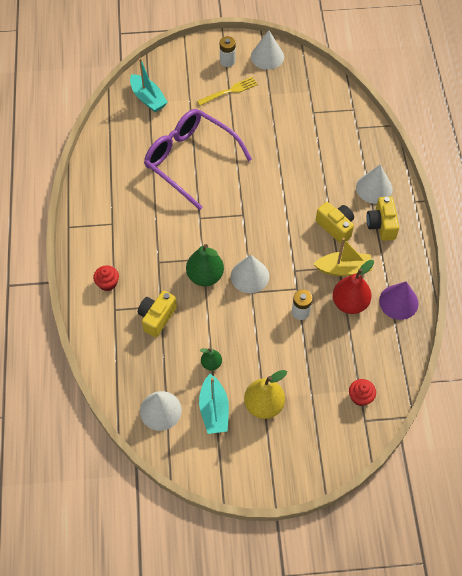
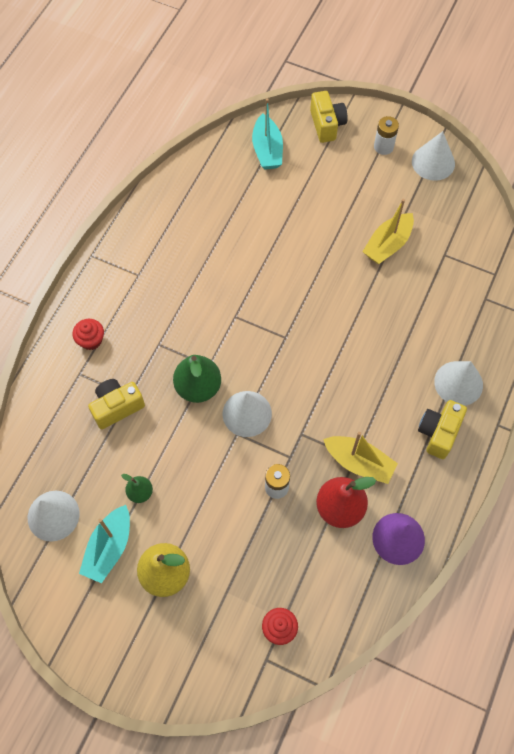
camera: 30 degrees right, 5 degrees up
(190, 160) = (267, 243): purple glasses -> none
(229, 91) = (363, 184): yellow fork -> none
(272, 123) = (387, 245): none -> yellow boat
(335, 227) = (382, 407): yellow camera -> yellow camera (327, 125)

